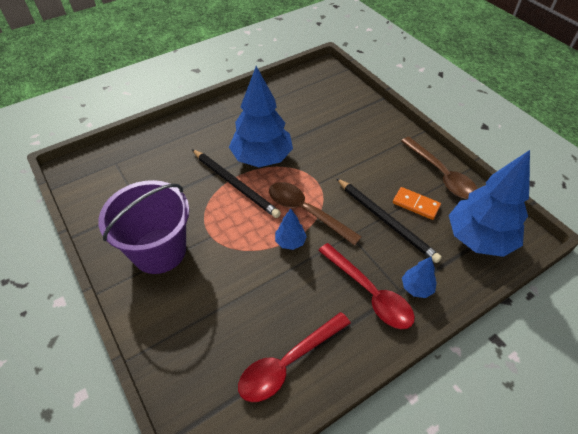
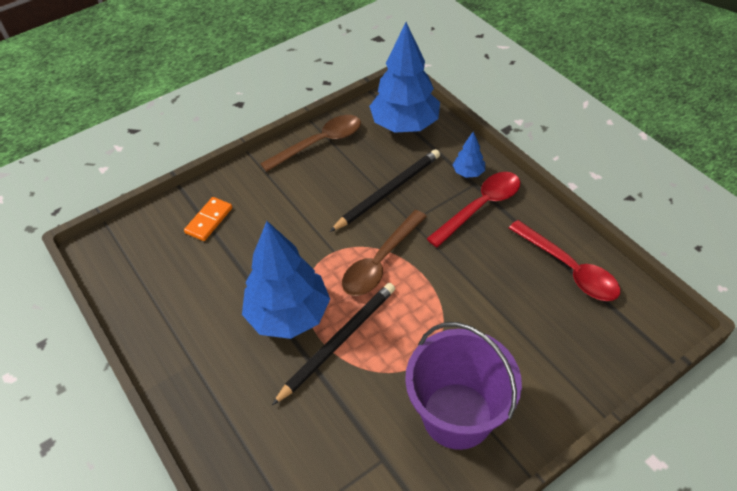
camera: 90 degrees left, 0 degrees up
(290, 242) = (426, 275): blue tree -> none
(415, 205) = (364, 166): orange domino -> orange domino (209, 220)

